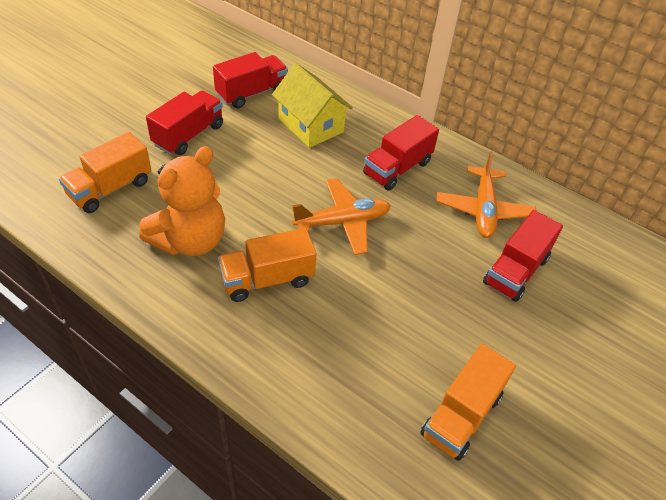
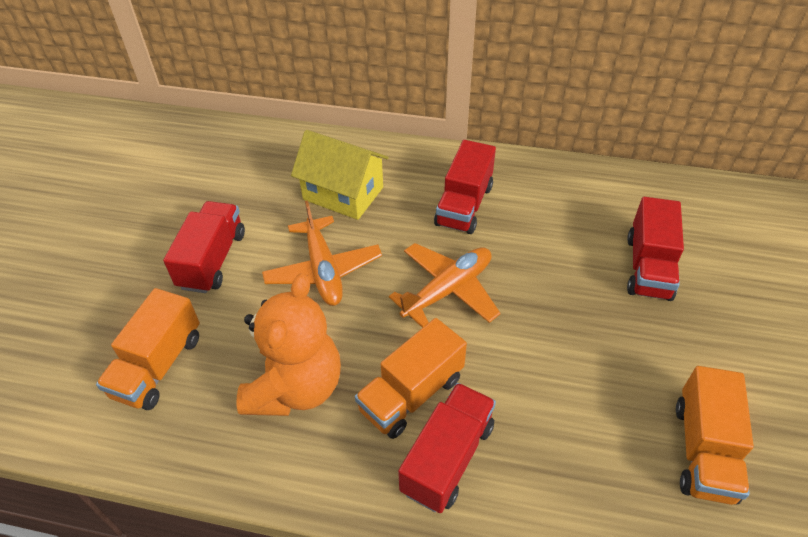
camera: 20 degrees left, 0 degrees up
(252, 93) = (254, 181): red truck -> red truck (447, 458)
(483, 209) = (576, 215): orange plane -> orange plane (323, 270)

